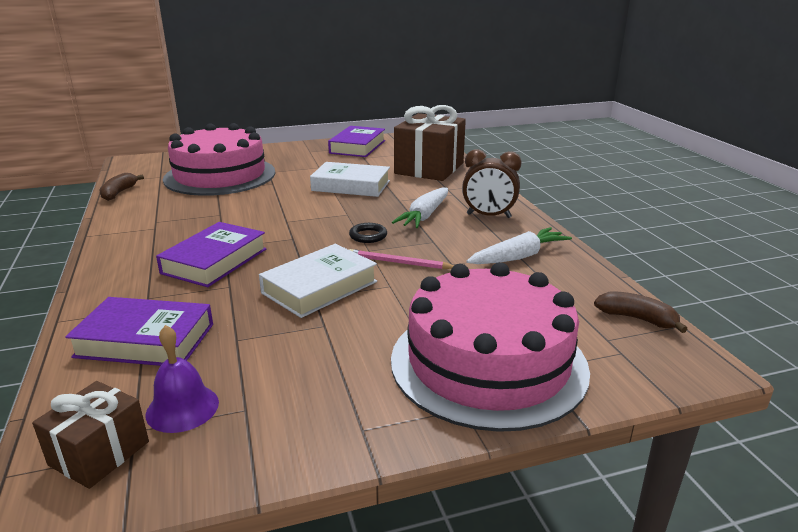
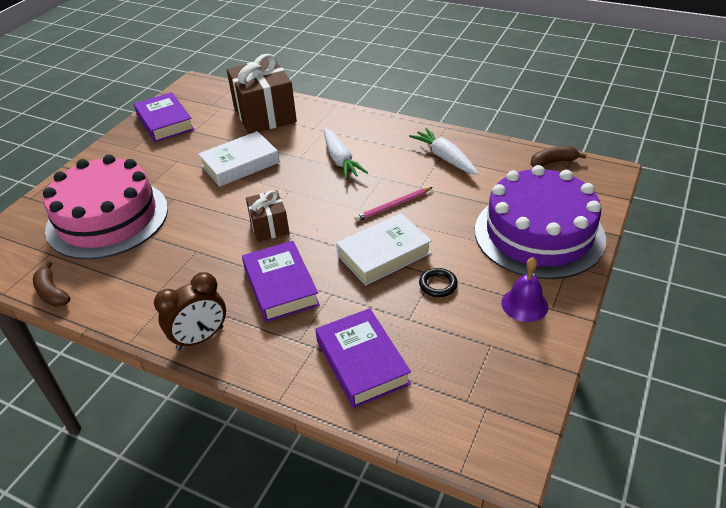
camera: 45 degrees left, 15 degrees up
(99, 453) = (476, 423): brown gift -> brown gift (269, 226)
(145, 340) = (362, 362): purple book -> purple book turned 75 degrees counterclockwise
(182, 408) = (463, 371): purple bell -> purple bell (524, 304)
(319, 287) = (384, 254): white book -> white book turned 60 degrees clockwise
(368, 236) = (337, 199): black ring -> black ring (438, 285)
(488, 216) = (377, 136): brown clock -> brown clock (200, 338)
(488, 363) = (539, 234): pink cake -> purple cake
(519, 256) = (444, 158): white carrot -> white carrot turned 45 degrees counterclockwise

